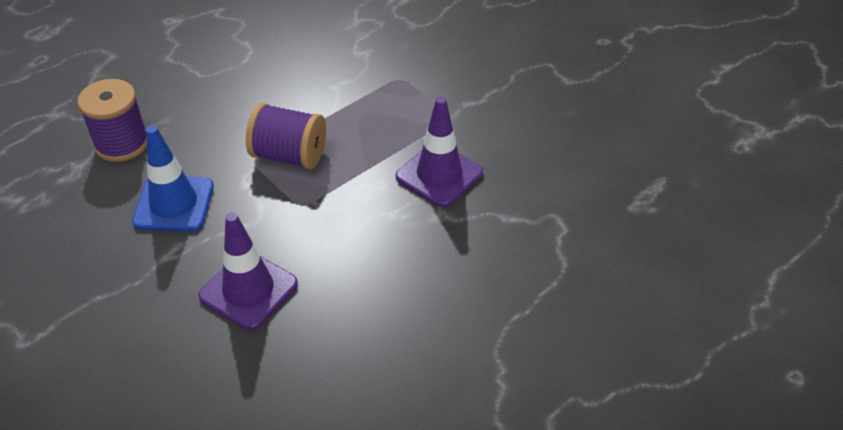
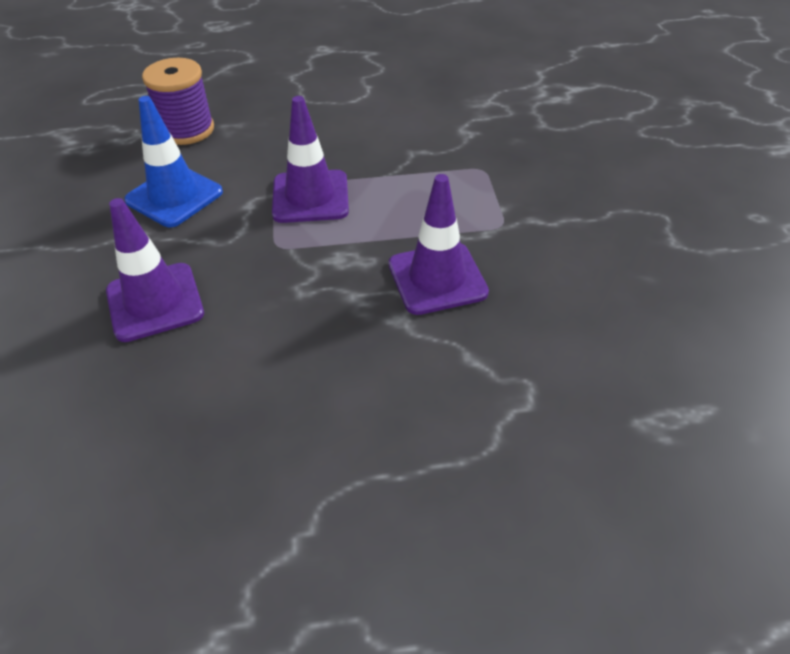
camera: 35 degrees right, 0 degrees up
(289, 155) = (310, 197): purple spool -> purple traffic cone

